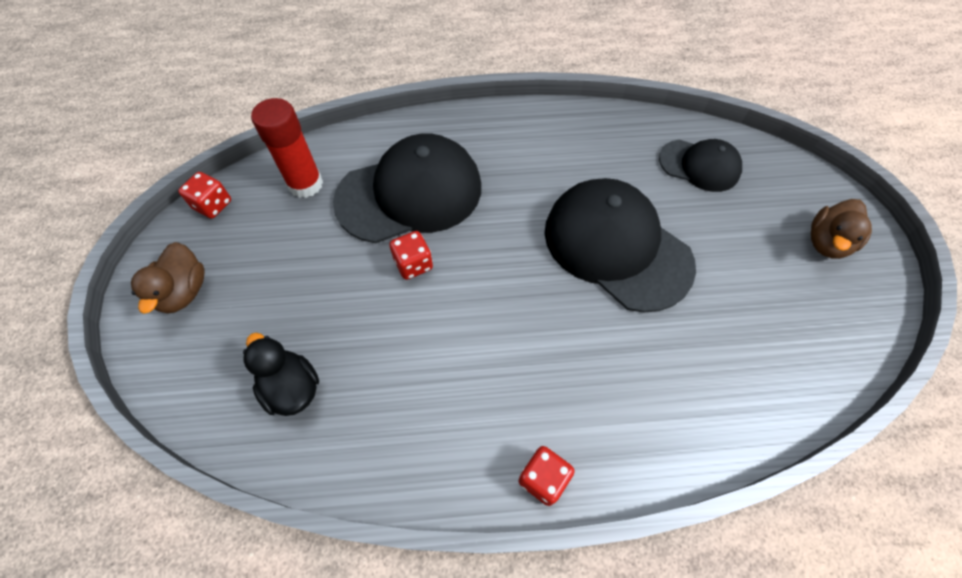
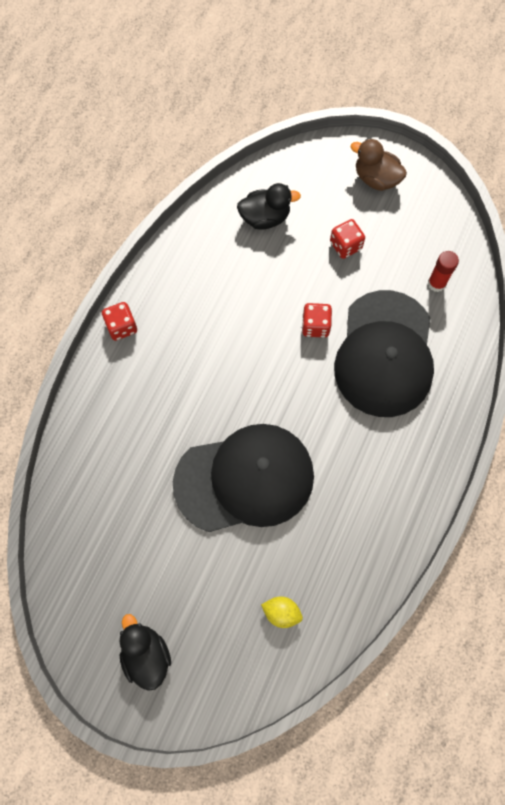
camera: 120 degrees right, 10 degrees up
(213, 205) = (448, 215): red dice -> red dice (345, 246)
(305, 184) = (436, 283): red glue stick -> red glue stick, size x0.61
(699, 165) = (281, 612): black cap -> yellow lemon
(826, 243) = (146, 655): brown duck -> black duck

